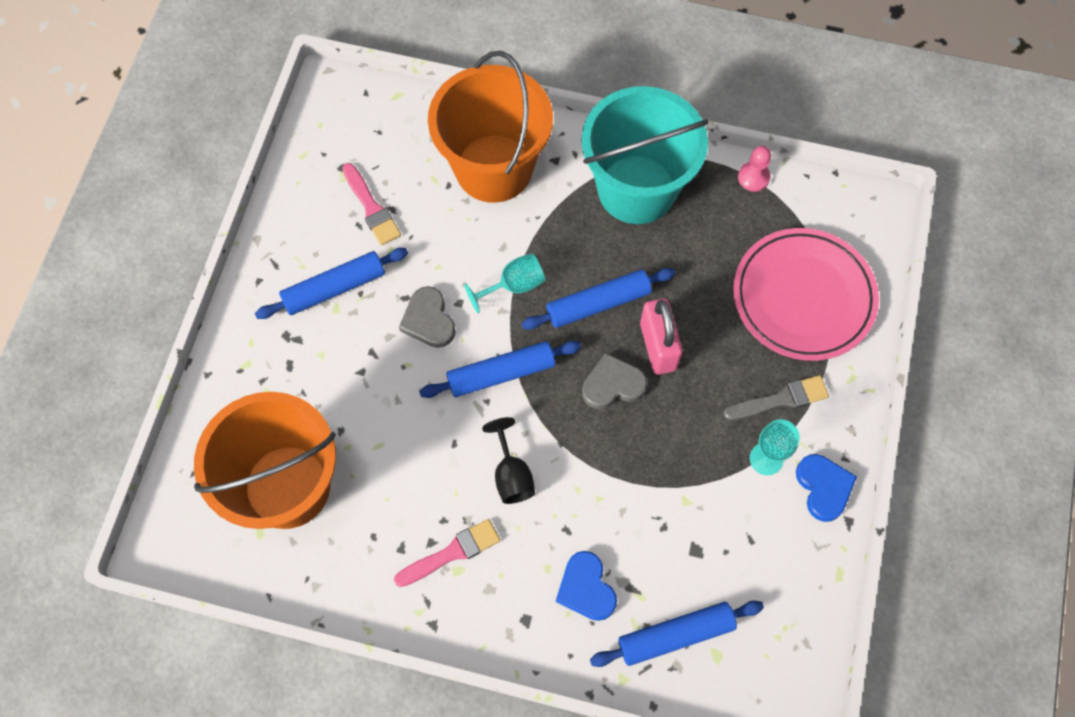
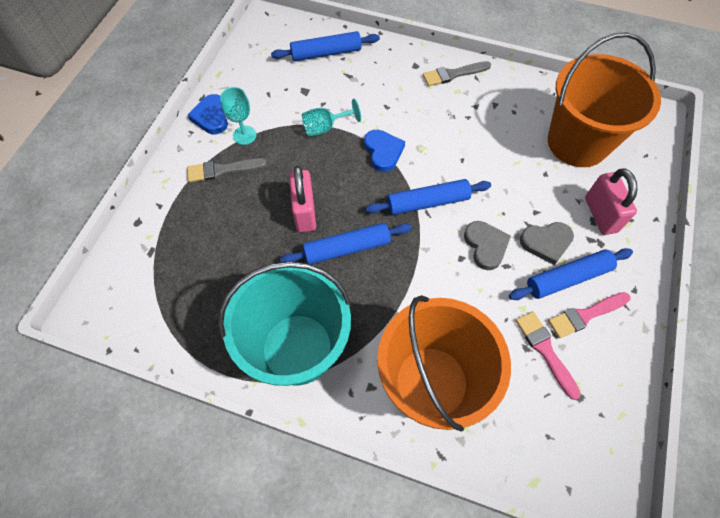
camera: 175 degrees left, 5 degrees down
(278, 374) = (600, 214): none -> pink padlock
(452, 553) = (462, 100): pink brush -> pink brush (585, 315)
(464, 605) = (453, 74): none -> grey brush
(511, 474) = (422, 138): black goblet -> none
(513, 286) = (415, 268): turquoise goblet -> turquoise goblet (325, 127)
(586, 588) = (377, 77): blue heart -> blue heart (383, 152)
(612, 384) = (343, 189): grey heart -> grey heart (546, 243)
(753, 177) = (186, 351): pink pawn -> none
(803, 297) = (179, 240): pink plate -> none

